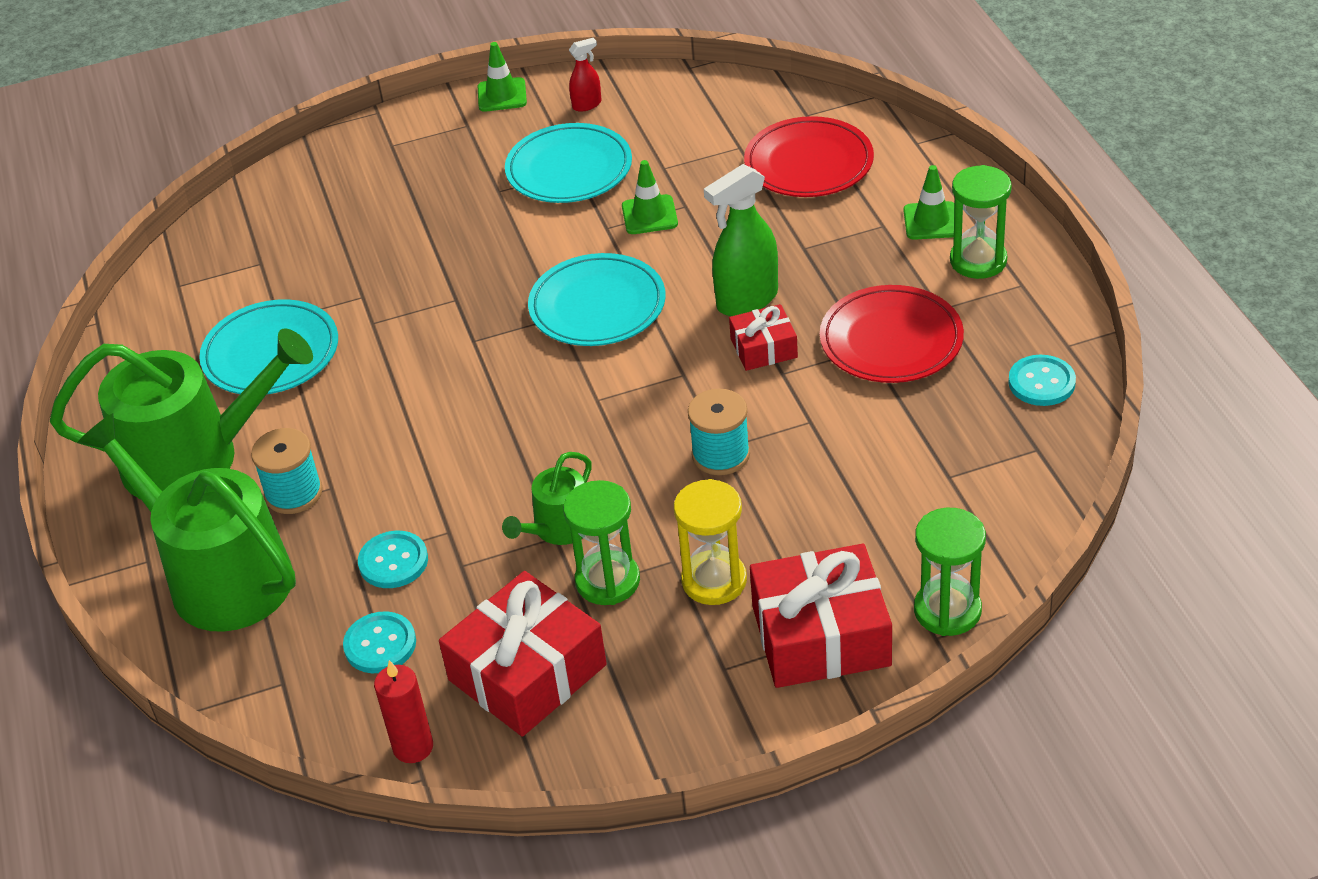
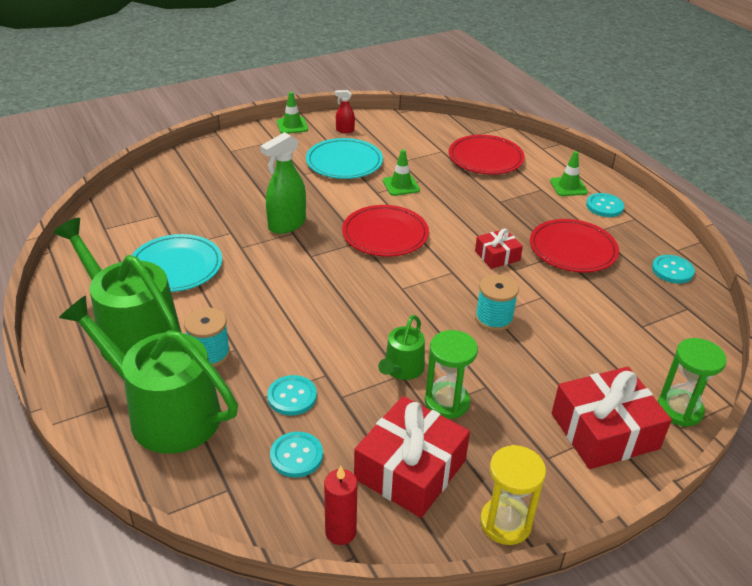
camera: 15 degrees left, 5 degrees down
(195, 458) = (133, 334): green watering can -> green watering can turned 120 degrees counterclockwise
(587, 105) = (345, 130): red spray bottle -> red spray bottle turned 135 degrees counterclockwise
(597, 306) = (385, 235): turquoise plate -> red plate
(714, 580) = (519, 398): yellow hourglass -> yellow hourglass (505, 523)
(747, 300) = (476, 229): green spray bottle -> green spray bottle (286, 224)
(978, 261) = (604, 206): green hourglass -> turquoise button

